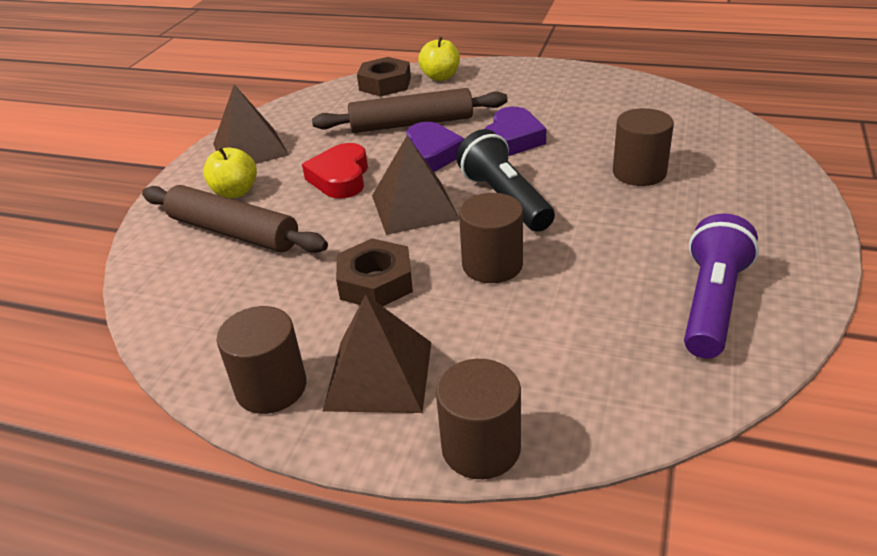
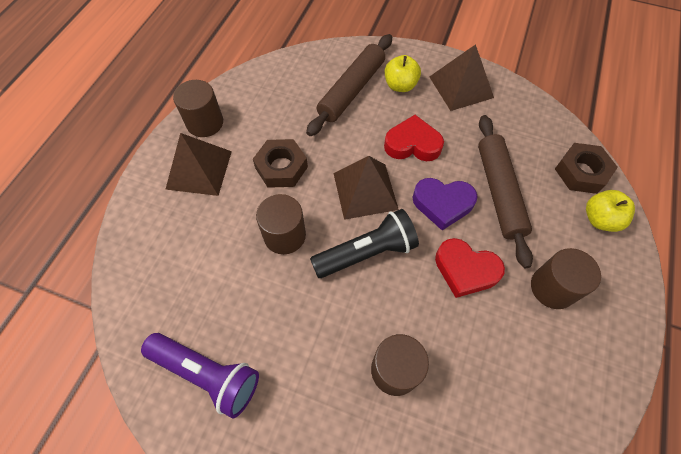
camera: 90 degrees right, 25 degrees up
(481, 447) = (132, 214): brown cylinder -> brown cylinder (552, 288)
(512, 139) = (465, 270): purple heart -> red heart

